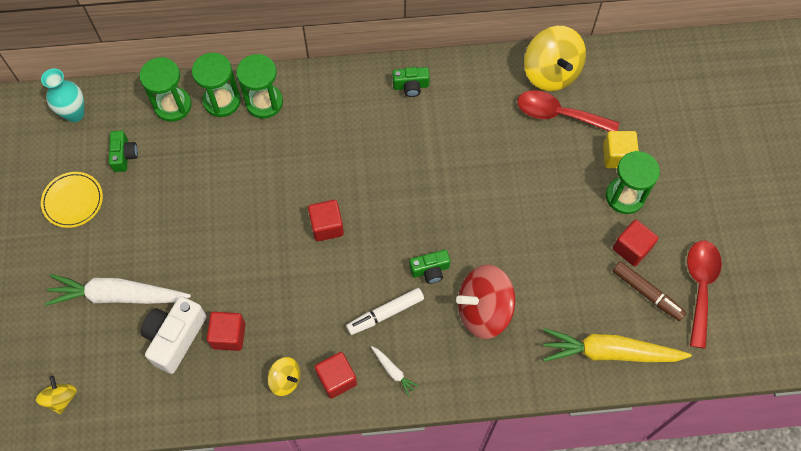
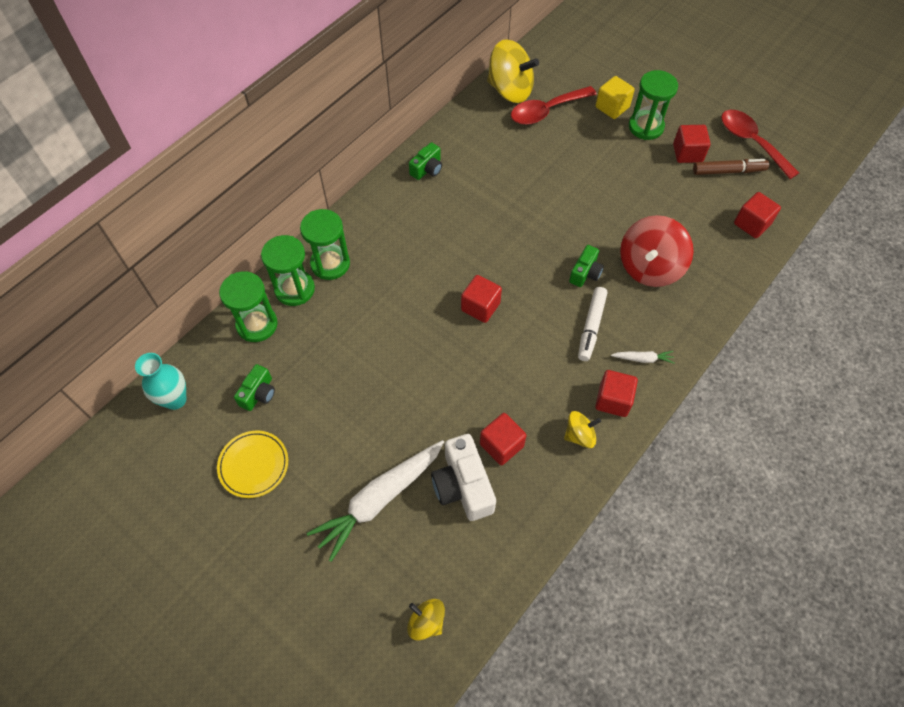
camera: 45 degrees left, 5 degrees down
(124, 155) = (258, 393): green camera -> green camera turned 75 degrees clockwise
(609, 352) = (752, 224): yellow carrot -> red cube

